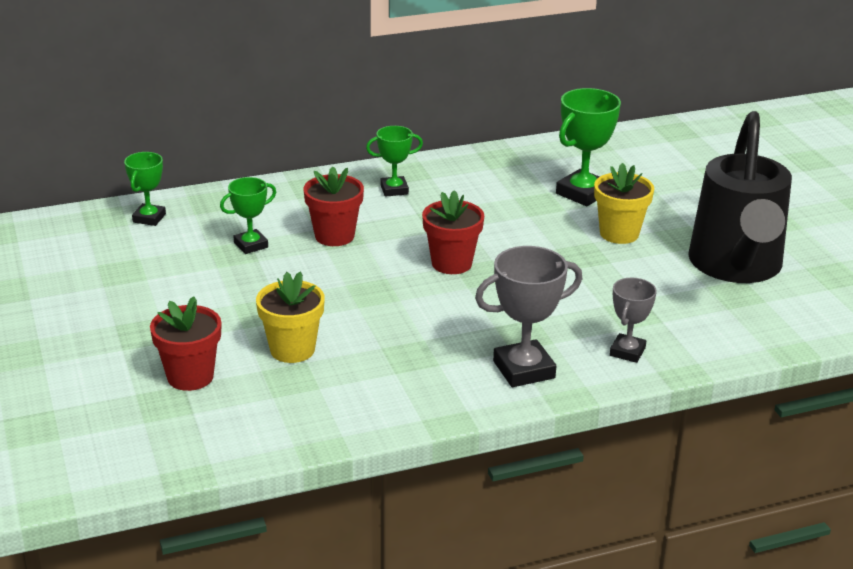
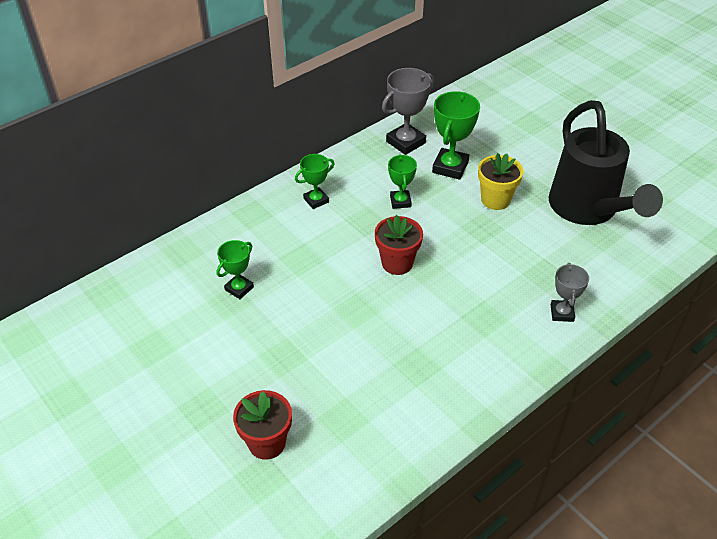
camera: 20 degrees left, 15 degrees up
(149, 218) = (143, 283): green trophy -> green trophy (400, 201)
(292, 350) = (329, 388): yellow flower pot -> none
(334, 236) = (297, 260): red flower pot -> none
(524, 369) = (503, 353): grey trophy -> grey trophy (405, 142)

